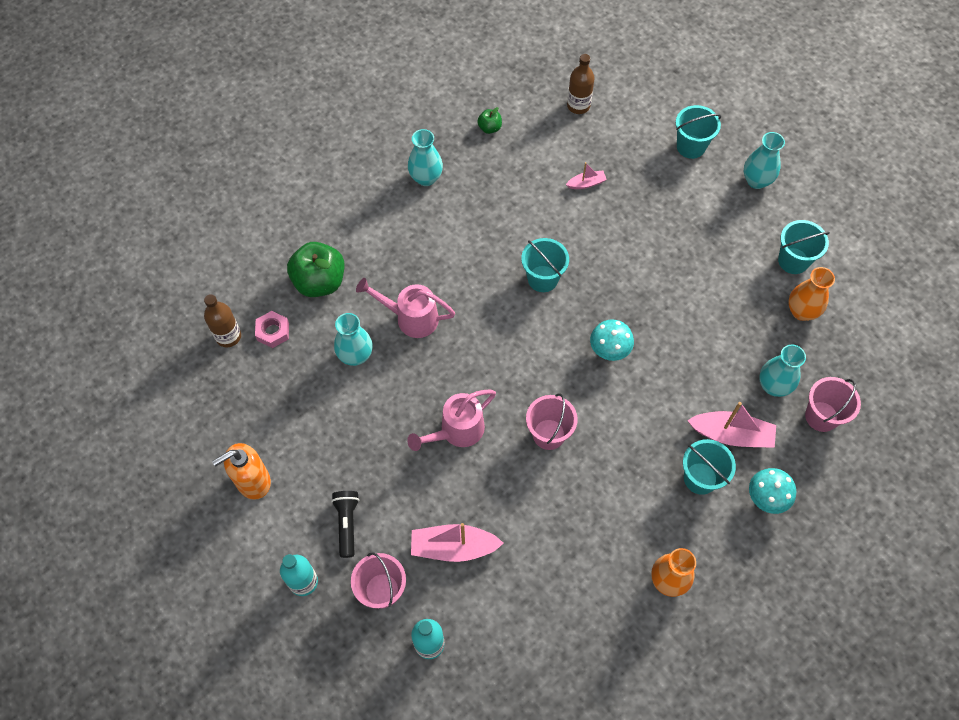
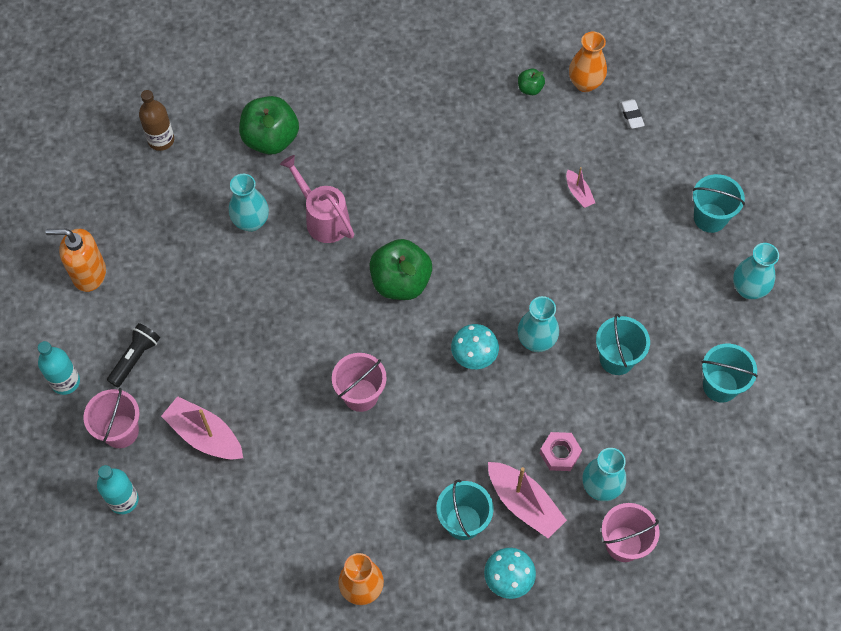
camera: 35 degrees right, 0 degrees up
(273, 331) = (199, 158): pink nut -> pink nut (560, 453)
(426, 178) = (435, 101): turquoise vase -> turquoise vase (536, 341)
(456, 431) = (284, 340): pink watering can -> none
(510, 329) = (400, 282): none -> green apple
(543, 279) = (467, 255): turquoise bucket -> turquoise bucket (617, 359)
(578, 106) = (631, 115): brown bottle -> white eraser
(586, 183) = (578, 193): pink boat -> pink boat turned 45 degrees clockwise
(801, 311) = (687, 437): orange vase -> orange vase (585, 83)

